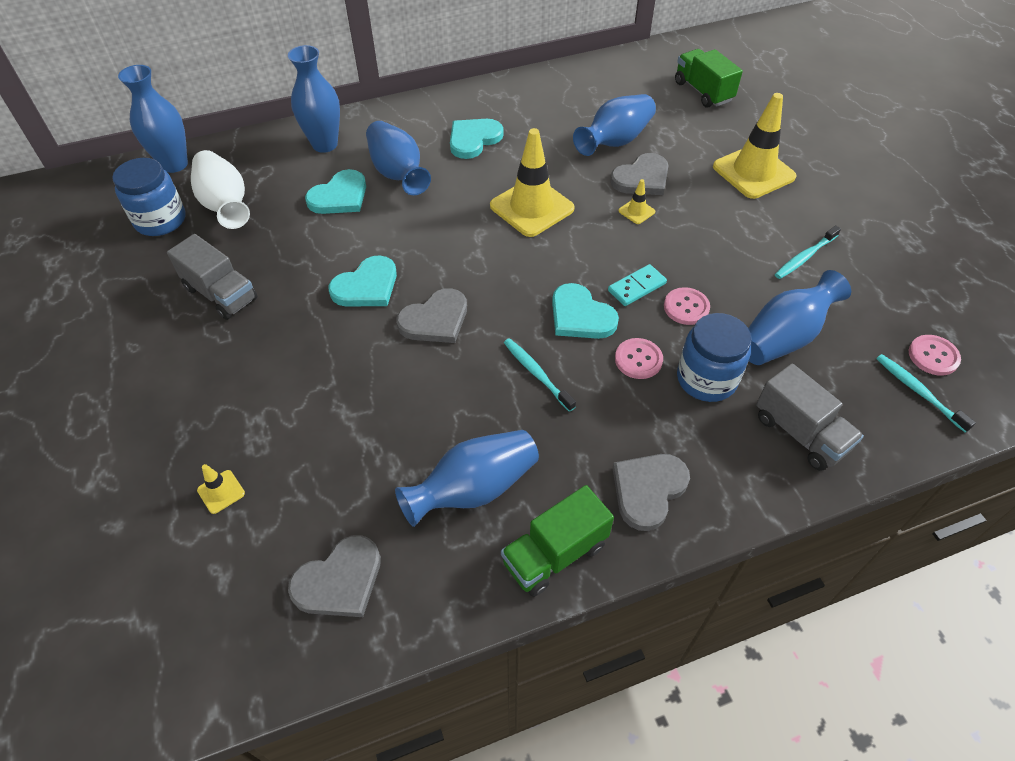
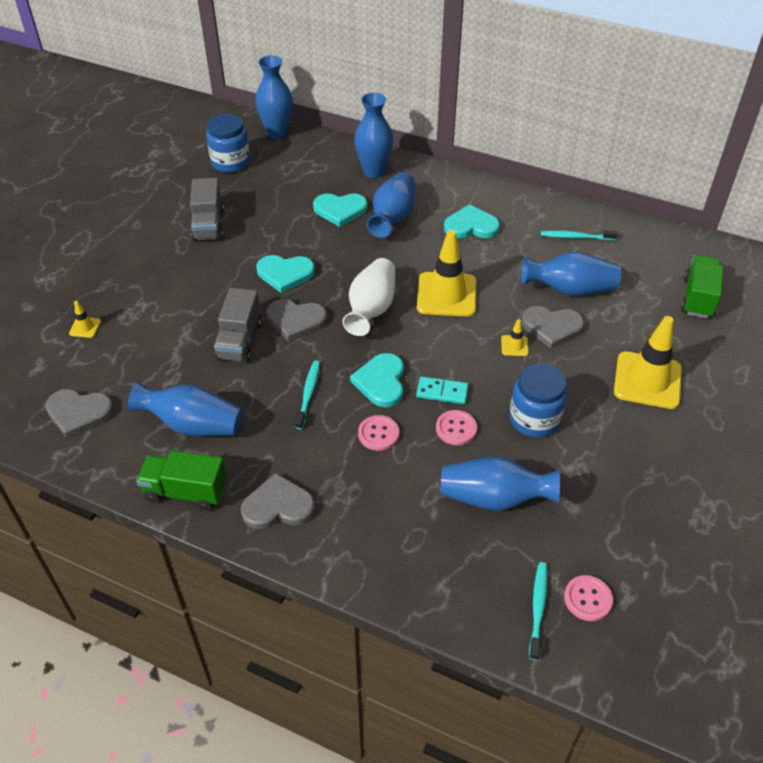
camera: 45 degrees right, 5 degrees down
(225, 205) = (273, 174): white vase -> white vase (371, 309)
(706, 379) = (403, 479): blue jar -> blue jar (534, 419)
(800, 433) = (414, 558): grey truck -> grey truck (239, 341)
(804, 257) = (593, 463): turquoise toothbrush -> turquoise toothbrush (575, 237)

